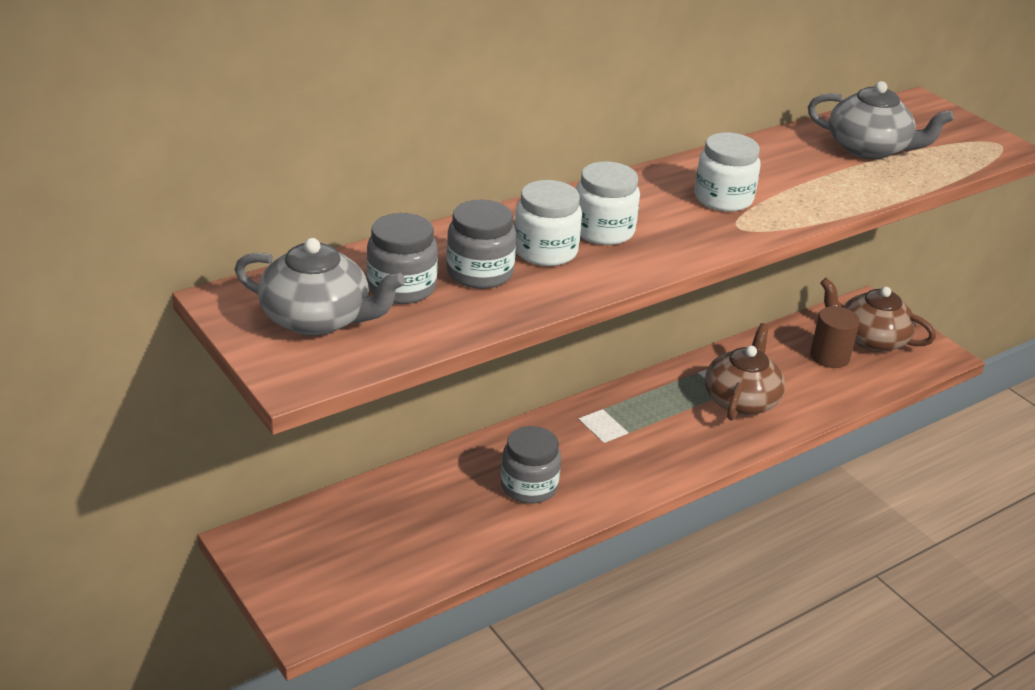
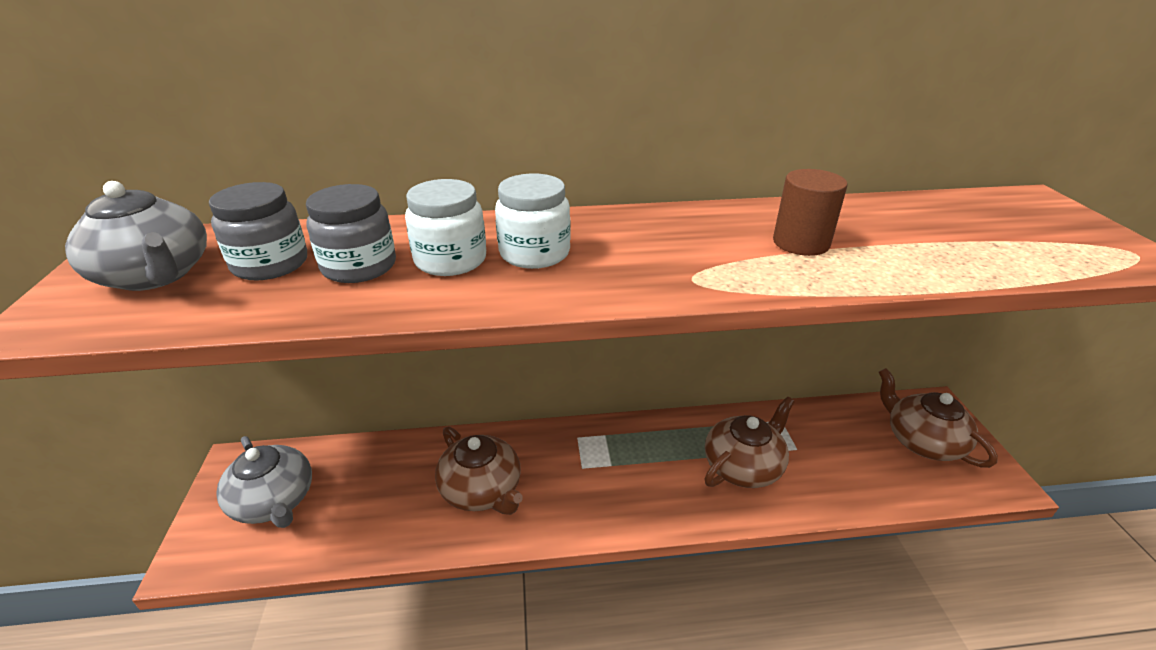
camera: 30 degrees right, 0 degrees up
(529, 486) = (482, 490): grey jar -> brown teapot
(723, 199) = (704, 248): white jar -> none
(829, 356) = (865, 447): brown cylinder -> brown cylinder (801, 243)
(869, 148) = (935, 230): grey teapot -> grey teapot (274, 501)

